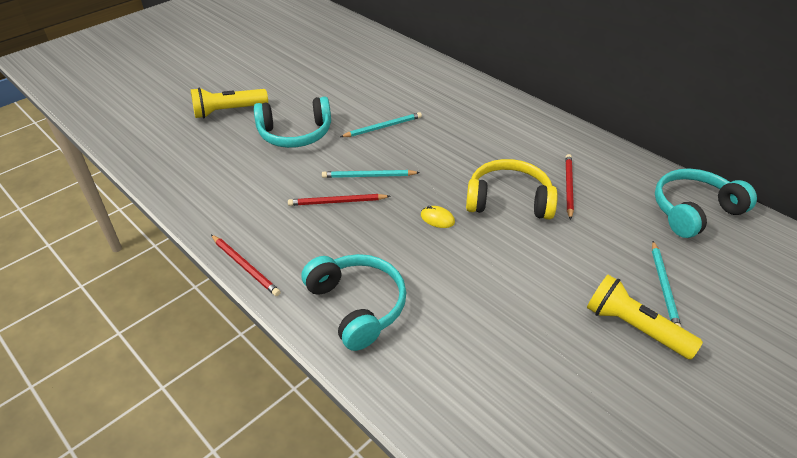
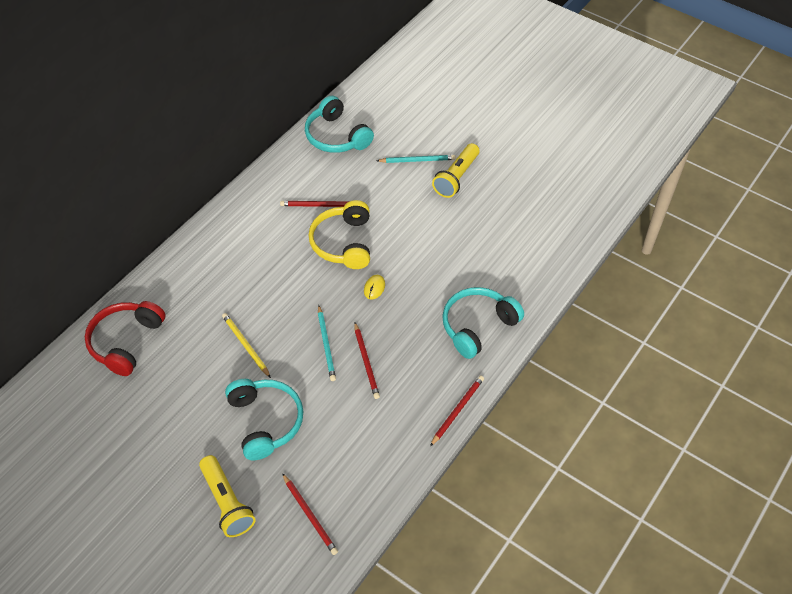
camera: 100 degrees left, 10 degrees up
(189, 152) = (310, 515): none -> red pencil
(383, 127) = (245, 345): turquoise pencil -> yellow pencil
(405, 69) = (126, 342): none -> red headphones

